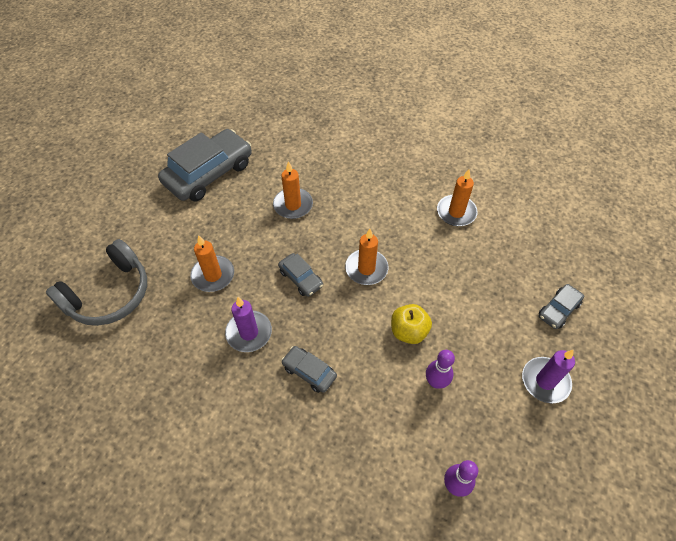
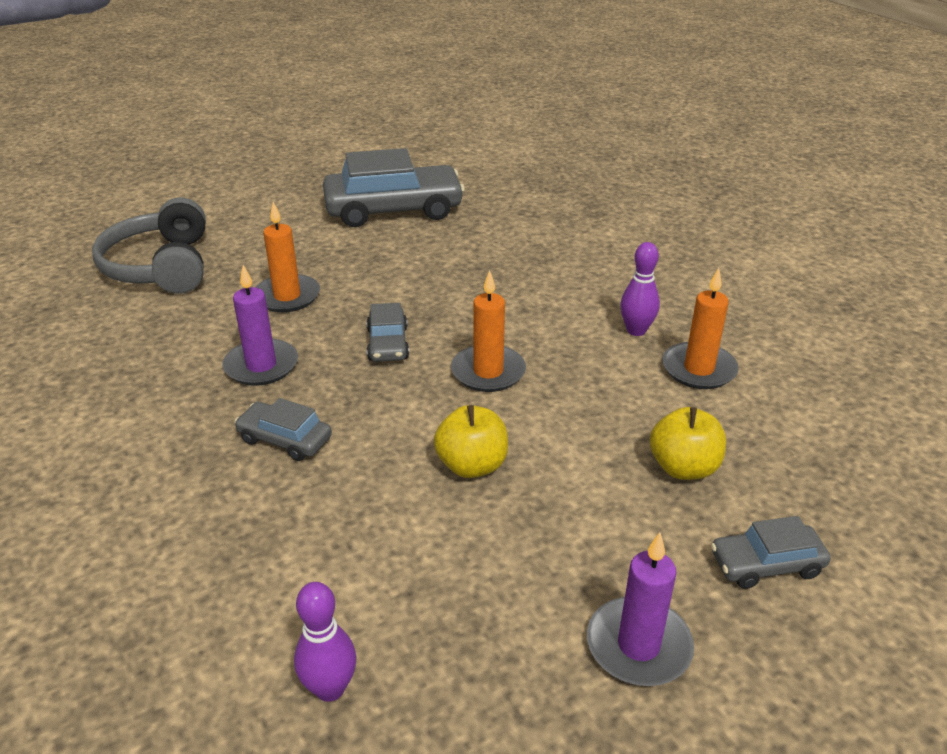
camera: 35 degrees right, 20 degrees down
(109, 294) = (161, 266): grey headphones -> grey headphones turned 90 degrees clockwise
(293, 205) = (462, 273): orange candle -> none
(309, 372) = (285, 439): grey car -> grey car turned 45 degrees counterclockwise
(436, 382) = (447, 544): purple bowling pin -> purple bowling pin (636, 330)
(493, 277) = (683, 468): none -> yellow apple

